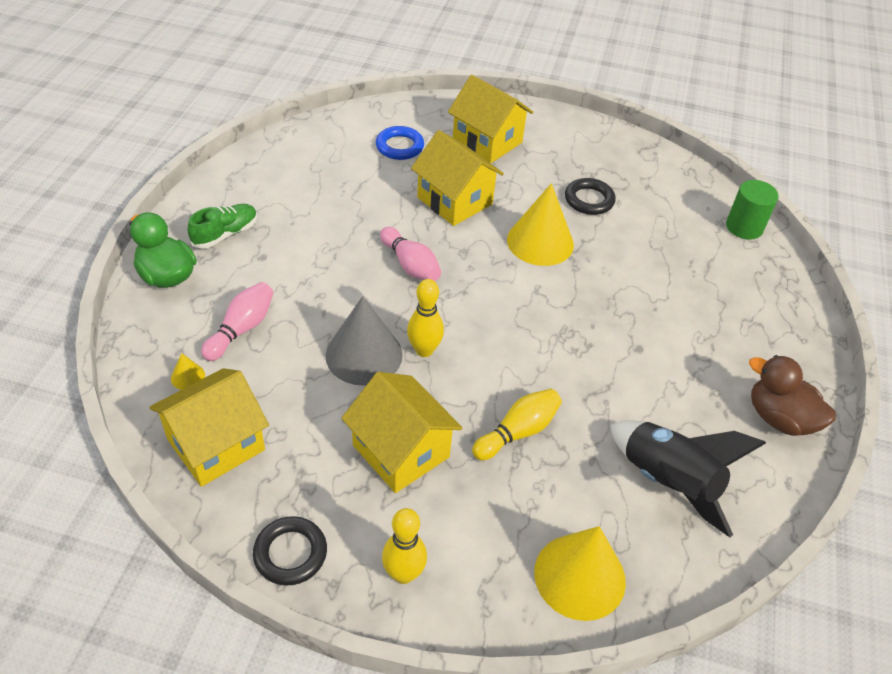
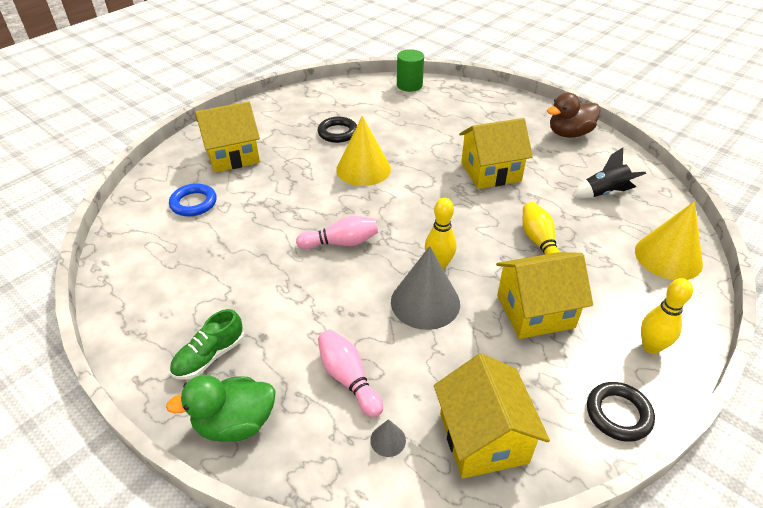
camera: 60 degrees left, 5 degrees down
(188, 377) = (388, 440): yellow cone -> grey cone
(225, 234) = (209, 356): green shoe -> green shoe turned 120 degrees counterclockwise
(454, 201) = (286, 195): yellow house -> yellow house (490, 172)
(668, 482) = (604, 193): black rocket -> black rocket, size x0.64

